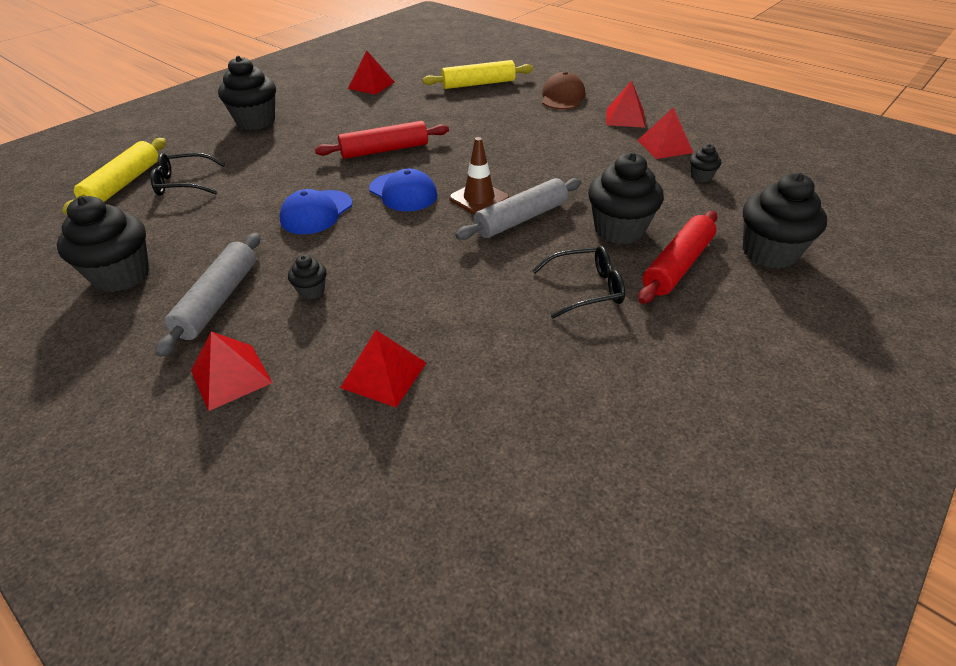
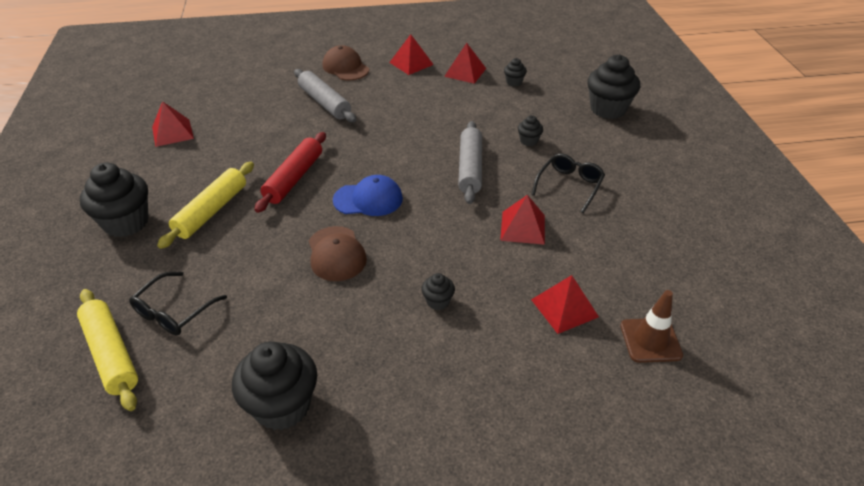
camera: 50 degrees left, 0 degrees up
(218, 300) = (392, 356): grey rolling pin -> grey rolling pin (325, 103)
(231, 376) = (493, 384): red pyramid -> red pyramid (522, 227)
(316, 212) = (336, 254): blue cap -> brown cap
(478, 84) = (264, 87): yellow rolling pin -> yellow rolling pin (211, 211)
(479, 199) = (423, 172): brown traffic cone -> brown traffic cone (650, 340)
(619, 230) = (528, 141): black cupcake -> black cupcake, size x0.47
(677, 265) = (584, 143): red rolling pin -> none

